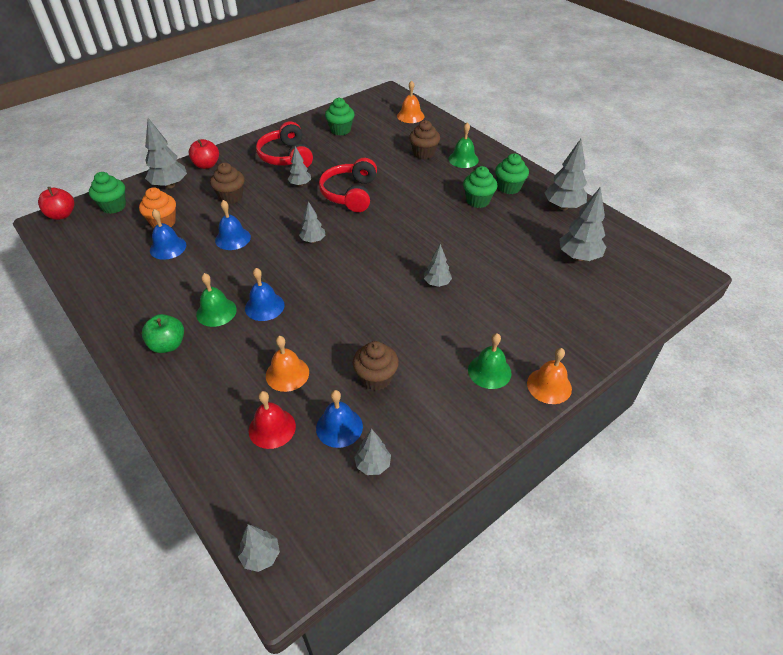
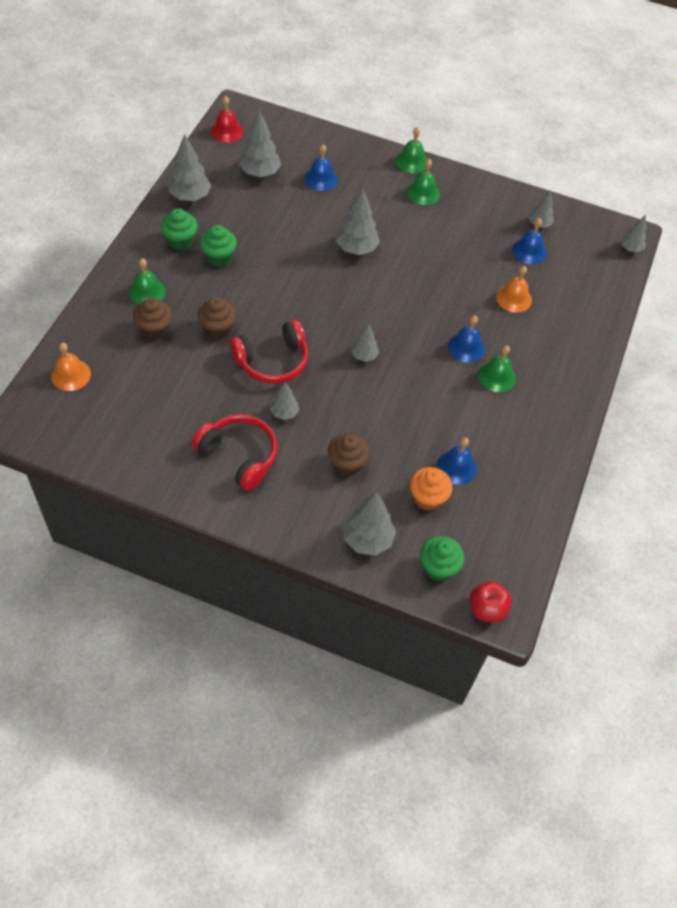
camera: 125 degrees left, 10 degrees up
(168, 345) = (551, 387): green apple -> none
(206, 165) = (306, 529): red apple -> none
(232, 238) = (406, 421): blue bell -> blue bell (321, 179)
(272, 428) = (559, 284): red bell -> red bell (227, 131)
(286, 157) = (239, 456): red headphones -> red headphones turned 90 degrees counterclockwise
(340, 130) = (146, 431): green cupcake -> none
(376, 378) = (477, 248): brown cupcake -> brown cupcake (217, 329)
(437, 283) = (356, 248): grey tree -> grey tree, size x1.69
(549, 385) = (412, 161): orange bell -> green bell

